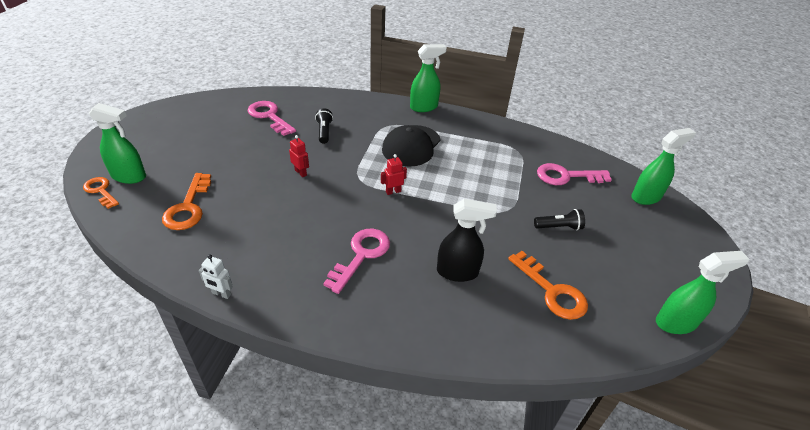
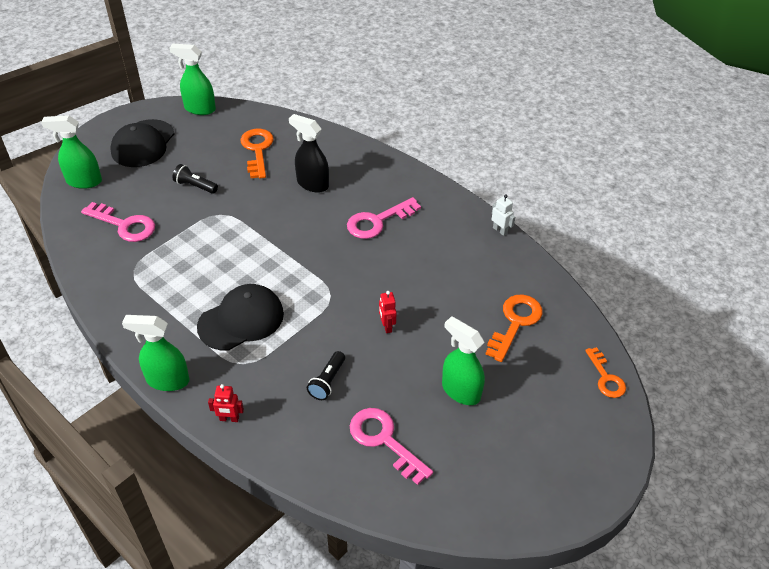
camera: 150 degrees left, 5 degrees up
(129, 176) = (576, 389): green spray bottle -> green spray bottle (460, 391)
(269, 116) = (384, 440): pink key -> pink key turned 150 degrees clockwise
(393, 191) = (307, 269): red robot -> red robot (229, 419)
(660, 251) = (143, 144): none -> black cap

